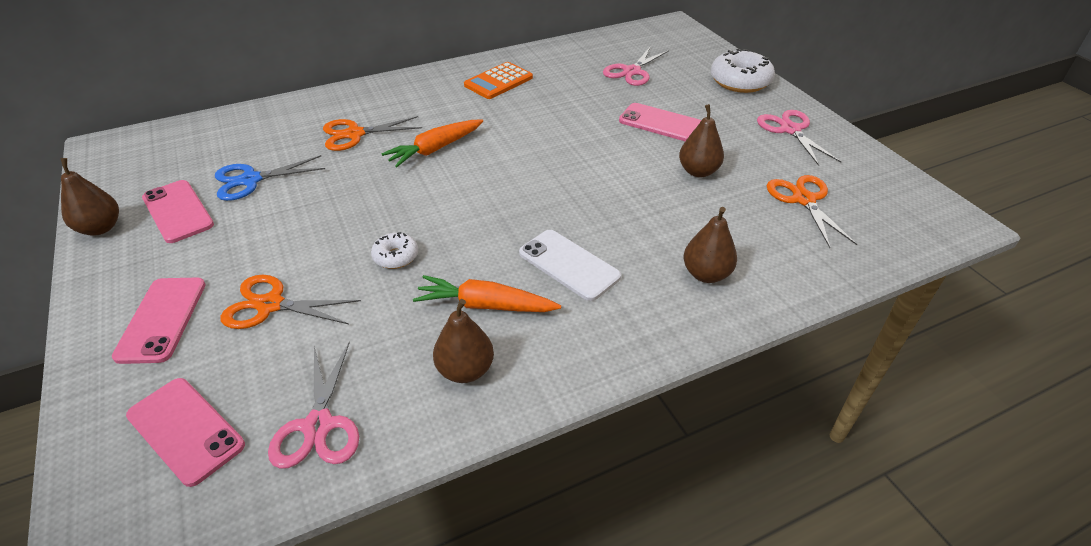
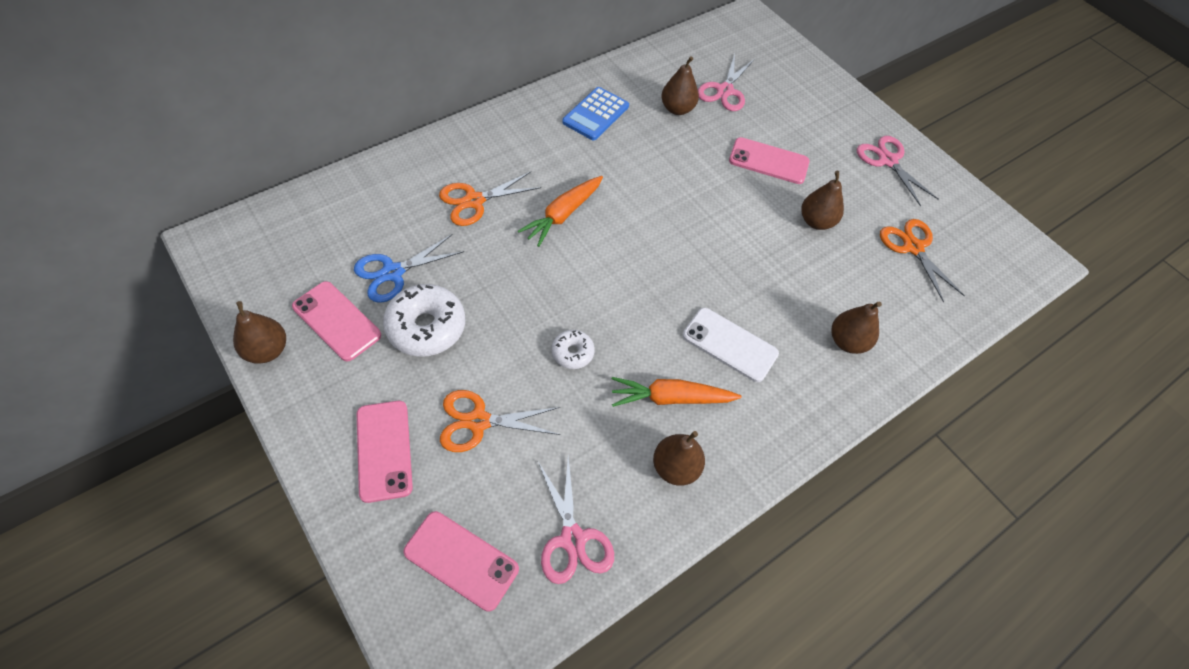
camera: 15 degrees left, 15 degrees up
(498, 81) = (596, 114): orange calculator -> blue calculator
(579, 82) = (677, 109): none -> brown pear
(740, 81) = (830, 98): white donut -> white donut (426, 327)

